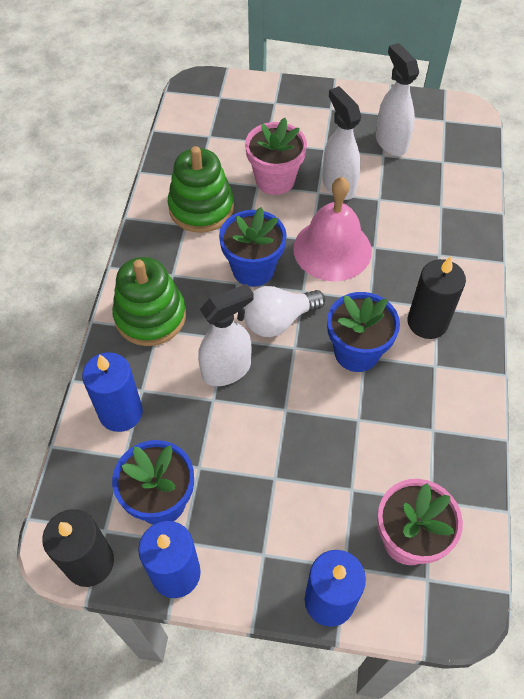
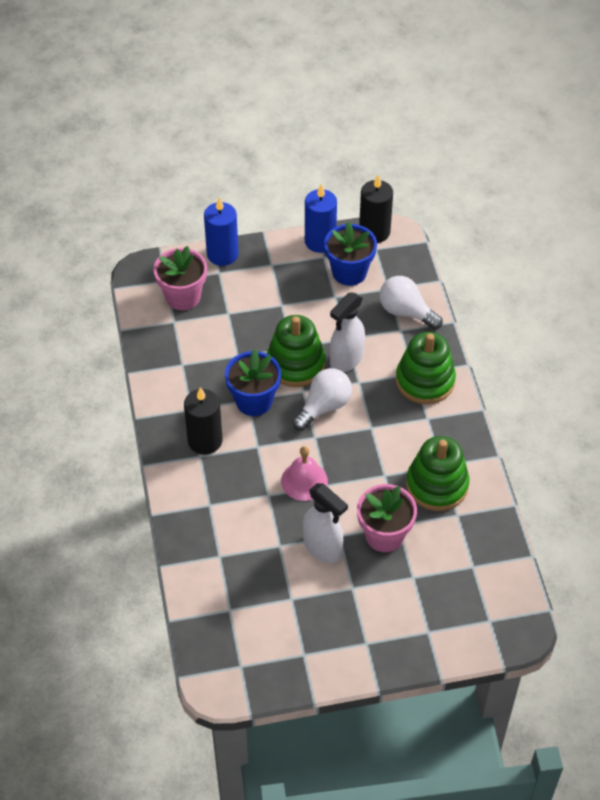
camera: 160 degrees right, 5 degrees down
(121, 412) = (406, 312): blue candle -> white light bulb
(253, 269) = (363, 442): blue flower pot -> none
(289, 384) = (295, 364): none -> green stacking toy
(332, 249) = (304, 481): pink bell -> pink bell, size x0.65
(391, 142) = (288, 616): white spray bottle -> none

